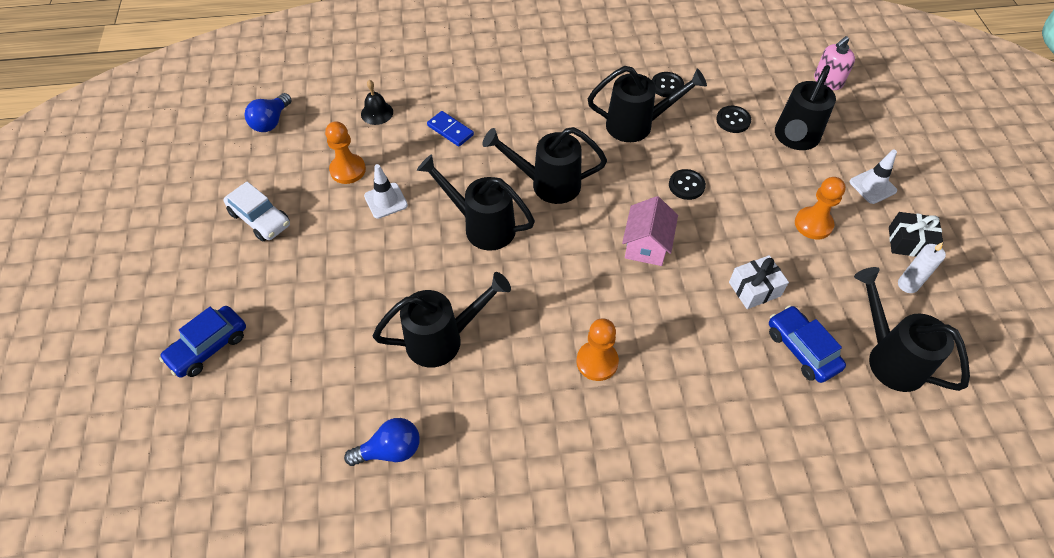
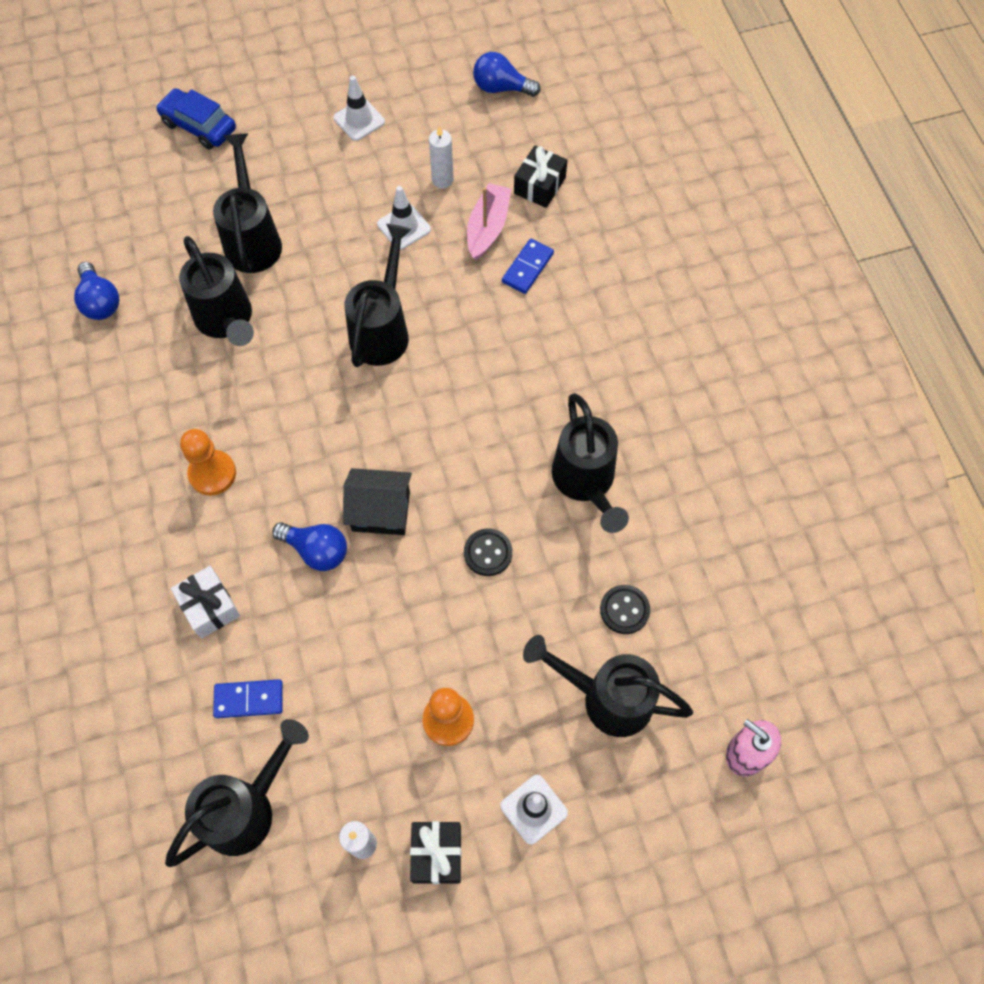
camera: 80 degrees right, 10 degrees up
(260, 219) = (359, 120): white car -> white traffic cone
(348, 170) = (442, 180): orange pawn -> white candle
(377, 113) = (539, 185): black bell -> black gift
(405, 148) = (488, 227): none -> pink boat
(547, 184) = (459, 389): black watering can -> black watering can (253, 239)
(646, 245) = (381, 511): pink house -> black house
(667, 86) = (674, 516): black button -> none
(676, 291) = (316, 550): none -> blue light bulb
(754, 289) = (331, 643): white gift -> white gift (209, 607)
(801, 349) = (249, 699): blue car -> blue domino

